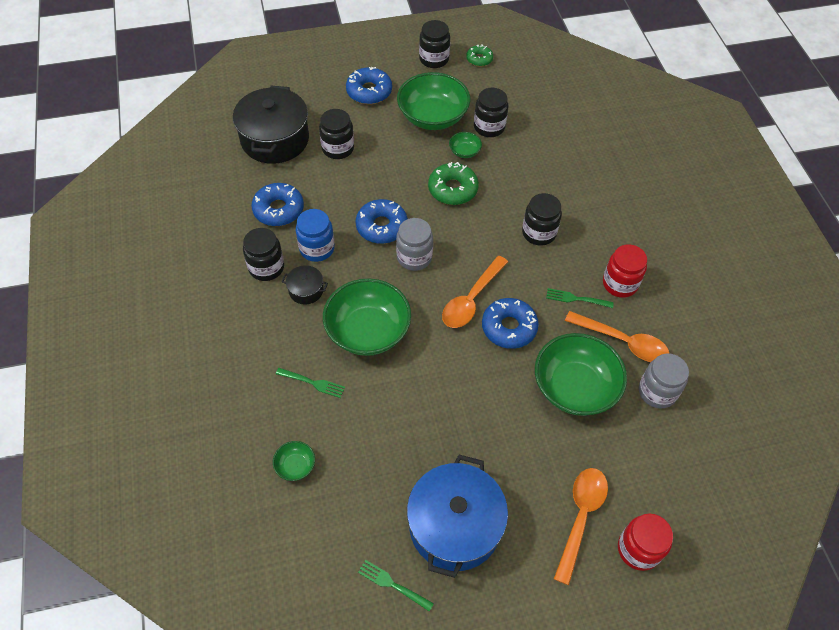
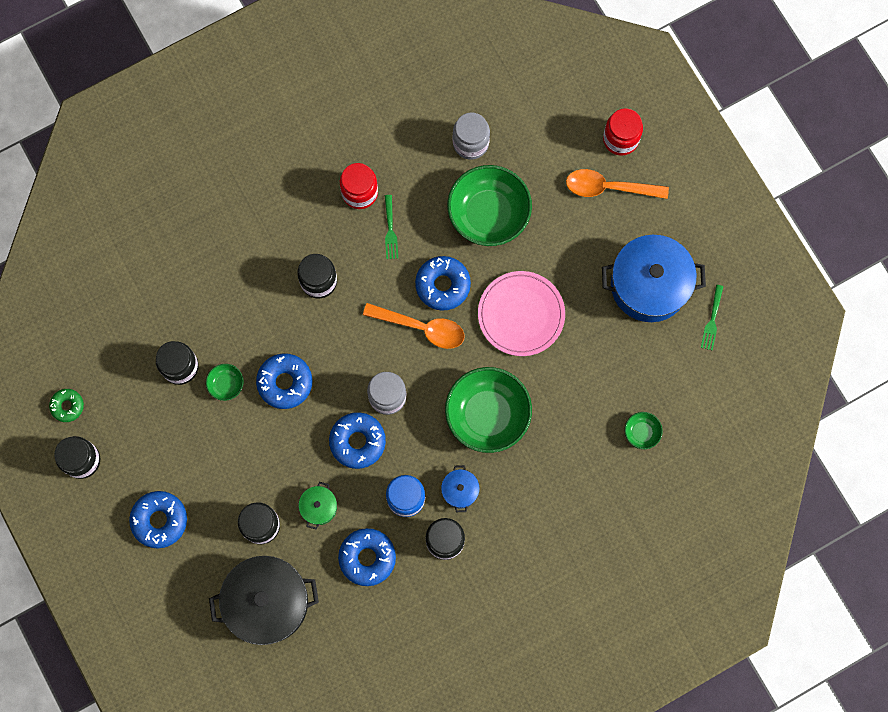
camera: 105 degrees left, 20 degrees up
(306, 290) = (460, 490): black pot -> blue pot
(312, 383) = (558, 447): green fork -> none
(336, 188) = (319, 507): none -> green pot
(432, 117) = (181, 434): green bowl -> none
(452, 189) = (285, 382): green donut -> blue donut
(459, 387) = (521, 314): none -> pink plate
(622, 342) = (426, 180): orange spoon -> none

